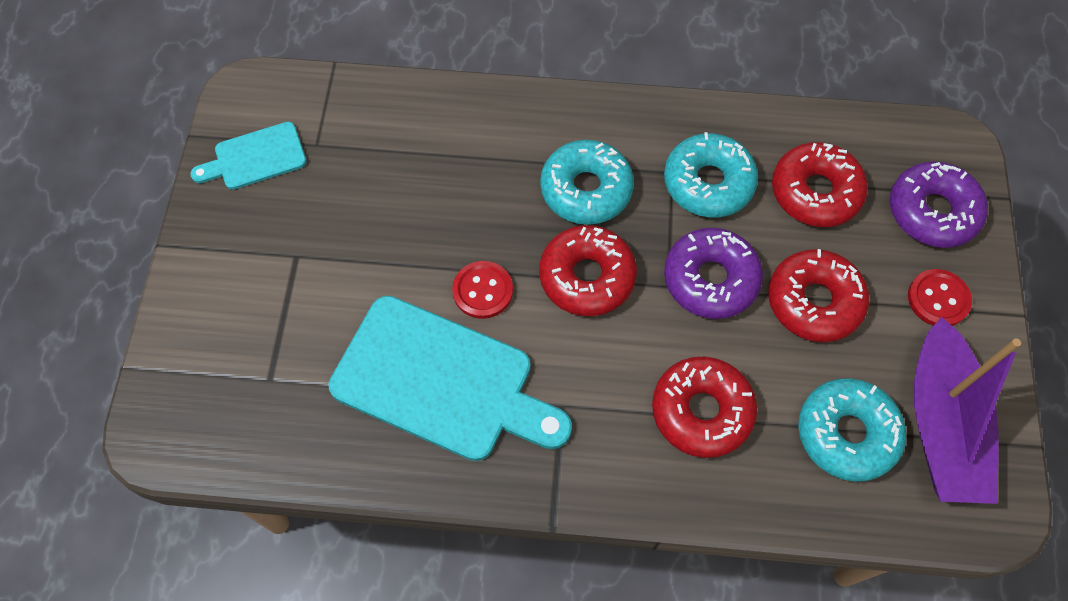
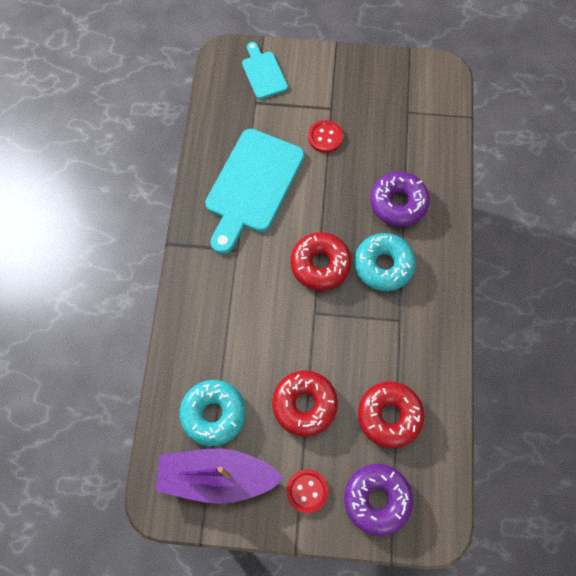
camera: 90 degrees right, 5 degrees up
(255, 158) = (396, 81): turquoise cutting board -> turquoise cutting board (263, 73)
(483, 291) = (310, 206): red button -> red button (325, 137)
(701, 411) = (231, 327): red donut -> none
(708, 183) = (392, 343): turquoise donut -> none
(710, 279) = (319, 339): purple donut -> purple donut (398, 203)

